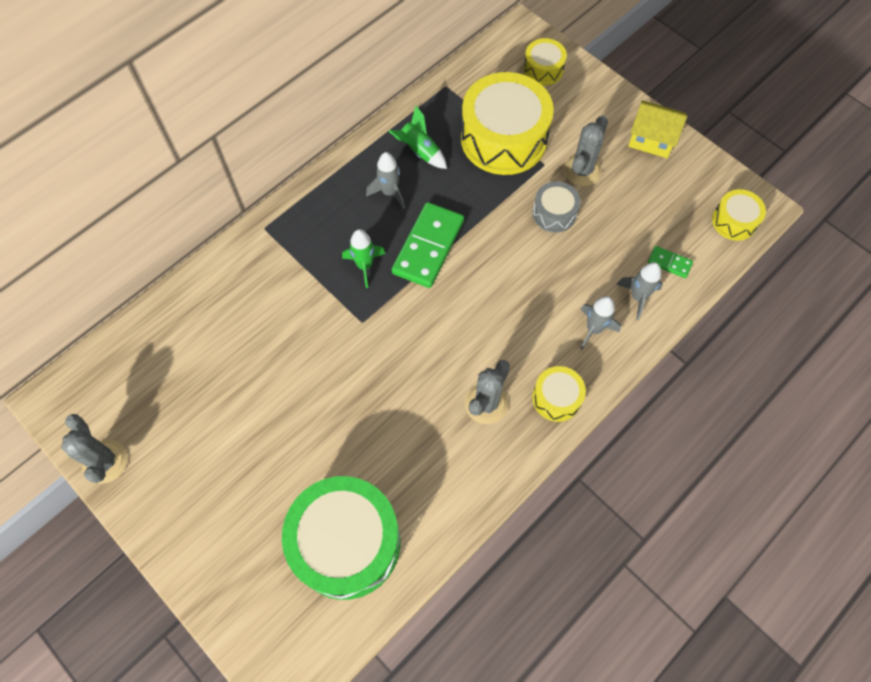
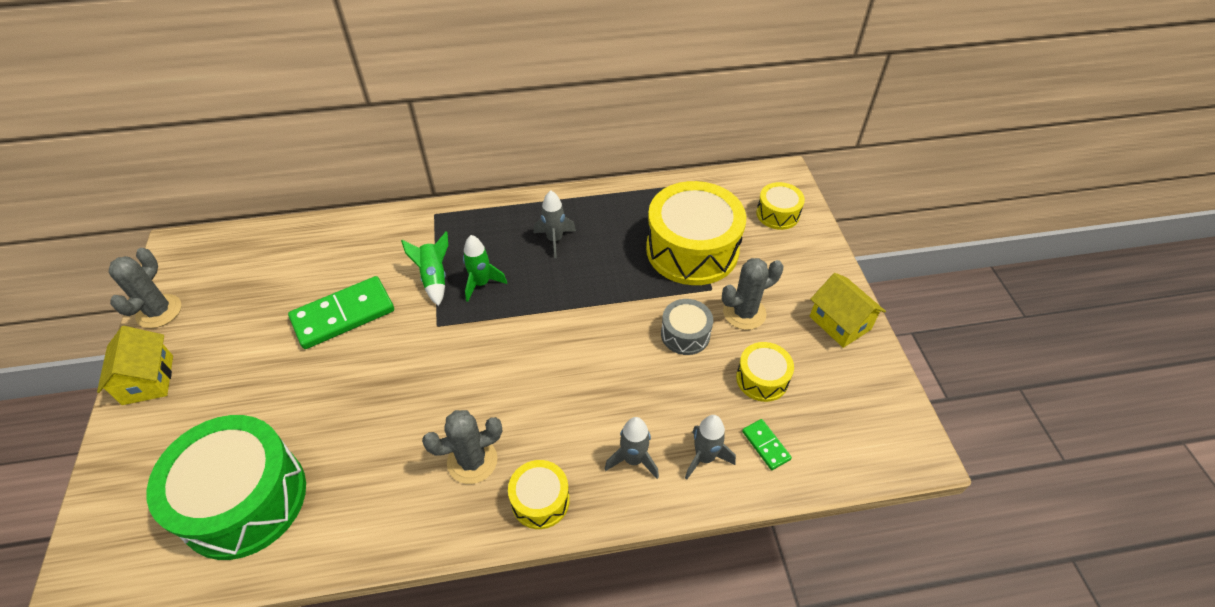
camera: 35 degrees right, 15 degrees down
(164, 518) = (148, 380): none -> yellow house
(419, 151) = (609, 222): green rocket -> green rocket (434, 278)
(428, 247) = (547, 298): green domino -> green domino (343, 315)
(734, 221) = (872, 447): yellow drum -> yellow drum (762, 379)

